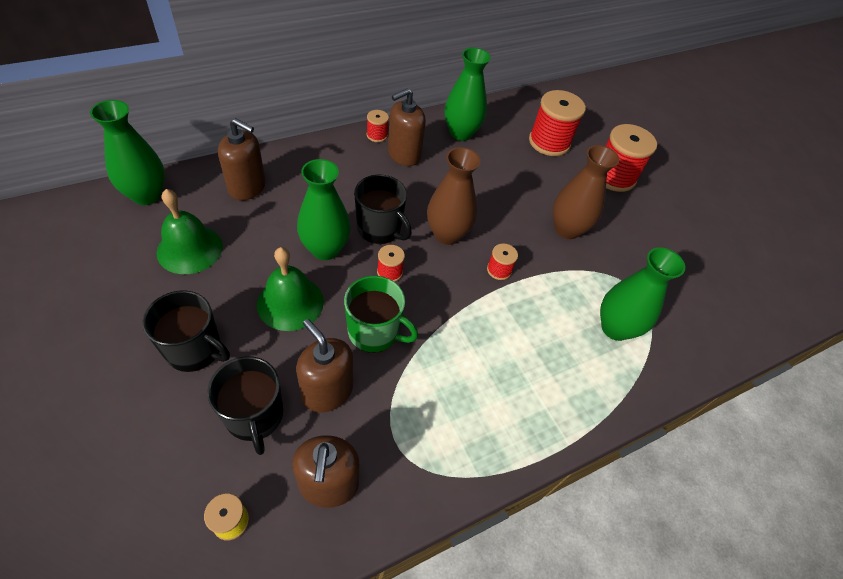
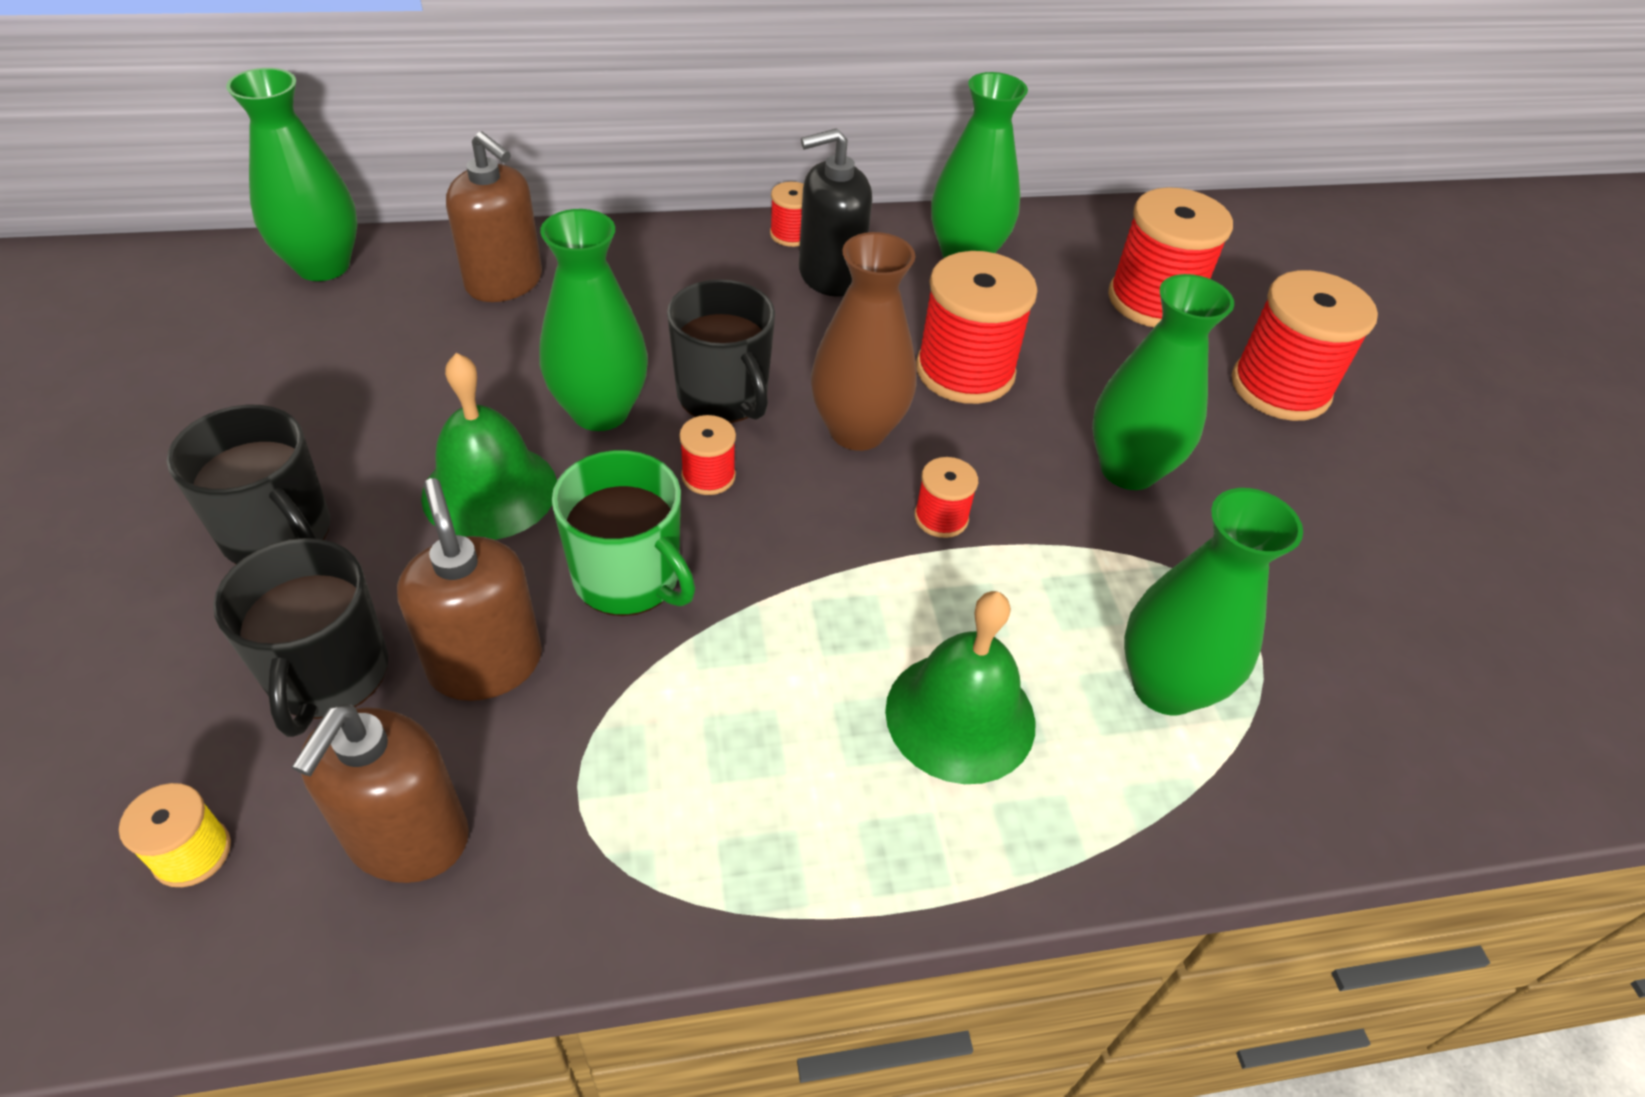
camera: 20 degrees right, 5 degrees down
(190, 249) = (353, 365): green bell -> green bell (960, 716)
(403, 154) = (830, 275): brown soap dispenser -> black soap dispenser
(482, 194) = (965, 371): none -> red spool
(567, 229) = (1128, 469): brown vase -> green vase

